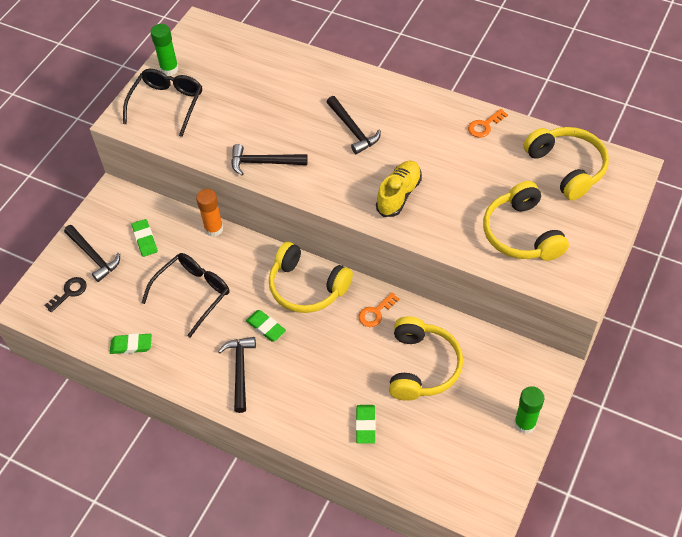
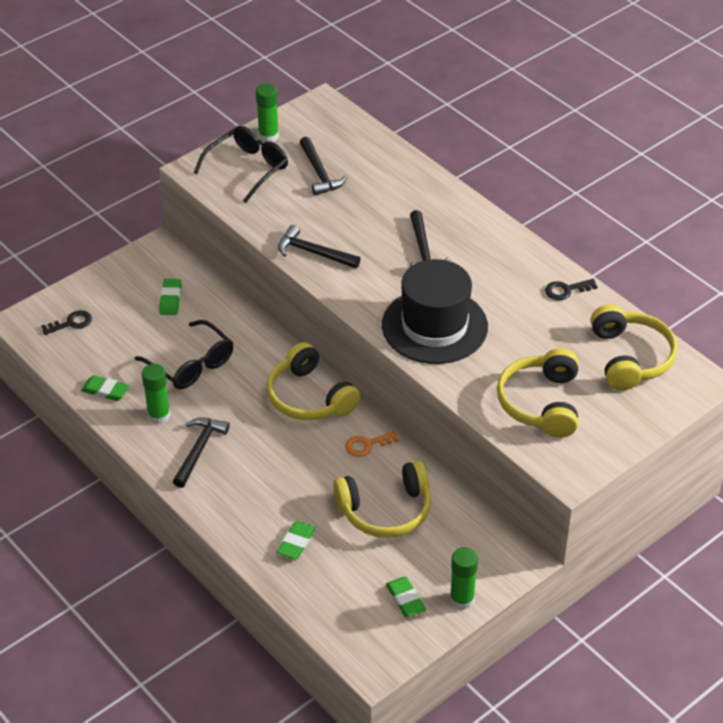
camera: 20 degrees right, 10 degrees down
(93, 256) = (111, 298): black hammer -> black hammer (319, 173)
(189, 351) = (159, 415): none -> green glue stick
(193, 293) = (191, 365): black glasses -> black glasses turned 75 degrees clockwise
(214, 229) = (245, 312): orange glue stick -> none
(266, 327) = (246, 420): green eraser -> green eraser (405, 599)
(399, 195) = (434, 326): yellow shoe -> black hat
(422, 366) = (385, 510): yellow headphones -> yellow headphones turned 45 degrees clockwise
(484, 126) = (566, 290): orange key -> black key

